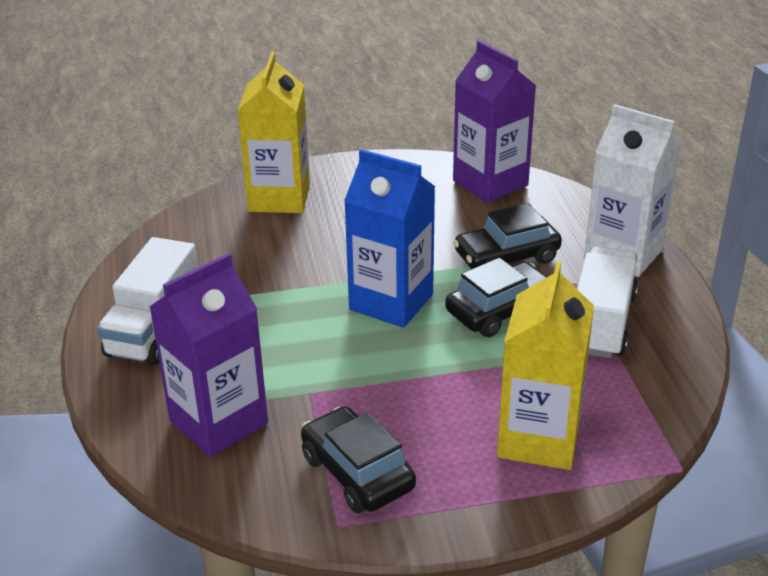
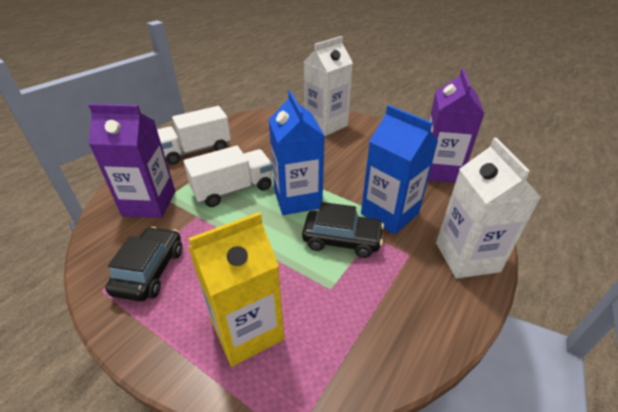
camera: 45 degrees right, 5 degrees up
(279, 198) = (326, 125): yellow carton -> white carton
(506, 257) = (389, 213): black car -> blue carton
(601, 323) = (388, 289): white truck -> white truck (233, 190)

